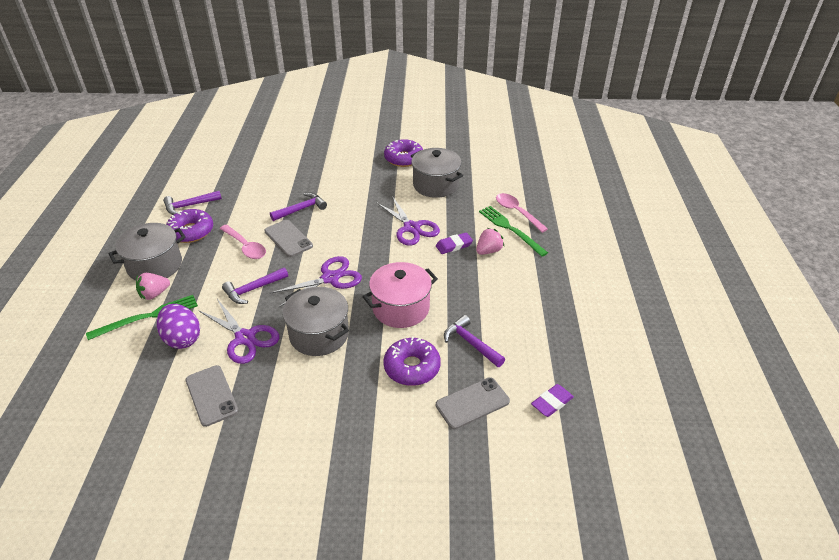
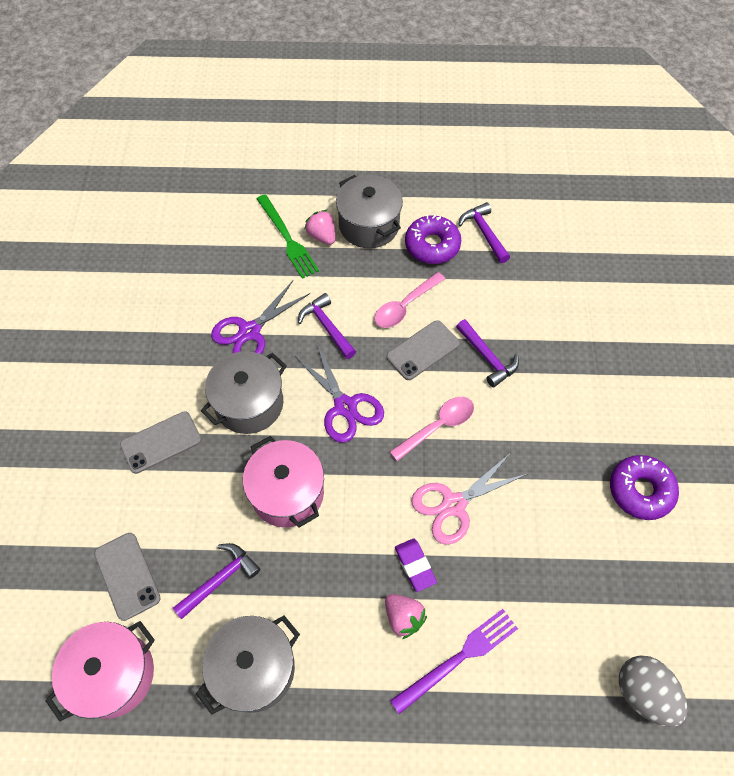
camera: 90 degrees right, 20 degrees up
(182, 339) = (253, 275): purple egg -> none
(211, 395) = (174, 316): grey phone -> grey phone (161, 442)
(411, 228) = (453, 505): purple scissors -> pink scissors
(412, 367) = (189, 507): purple donut -> none
(435, 185) = (569, 542): grey pot -> grey pot (254, 669)
(510, 229) = (458, 658): green fork -> purple fork
(517, 212) = (505, 674): pink spoon -> pink spoon (438, 426)
(518, 168) = (643, 693): none -> grey egg
(552, 402) = (114, 674): purple eraser -> pink pot

